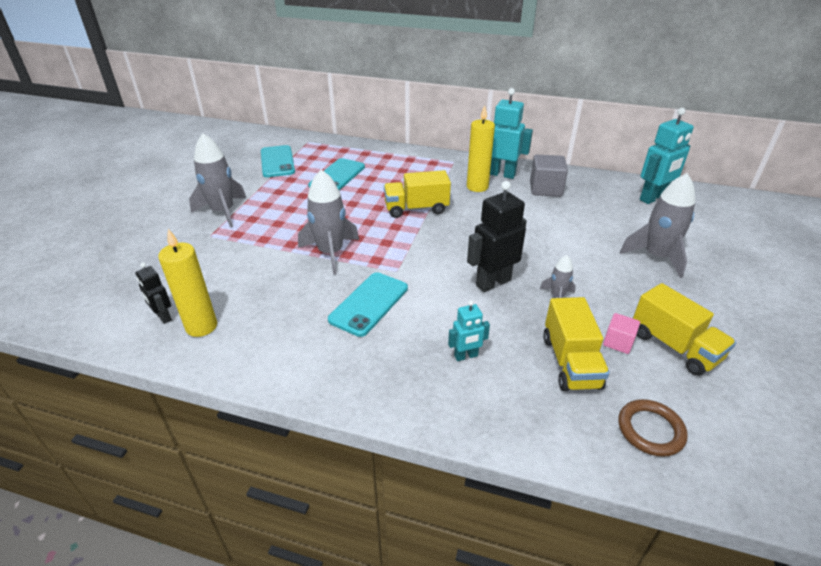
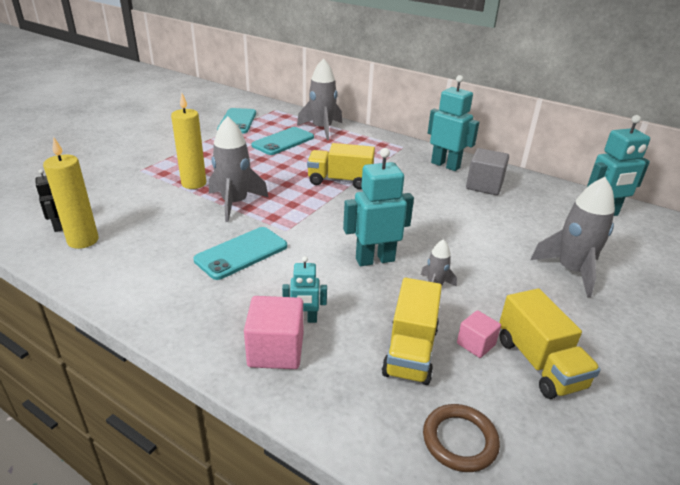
camera: 15 degrees right, 5 degrees down
(223, 212) = (163, 153): grey rocket -> grey rocket (322, 129)
(458, 392) = (276, 350): none -> pink cube
(477, 187) = (413, 172): yellow candle -> yellow candle (194, 183)
(493, 283) = (375, 259): black robot -> turquoise robot

